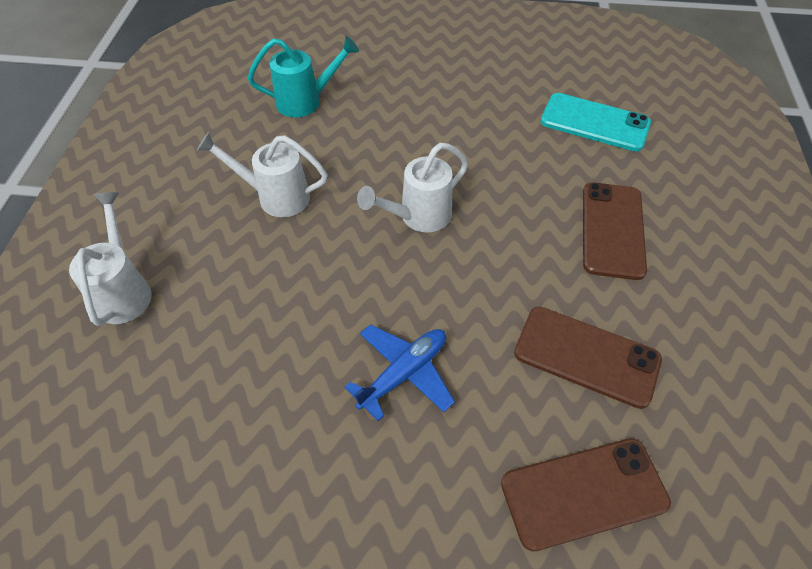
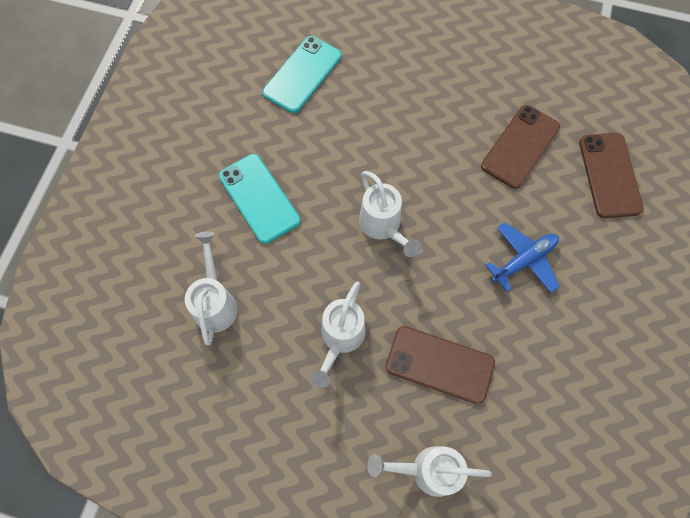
camera: 80 degrees left, 15 degrees up
(305, 101) = (216, 303): turquoise watering can -> white watering can
(404, 373) = (524, 260): blue plane -> blue plane turned 90 degrees clockwise
(426, 113) = (259, 198): none -> turquoise phone
(612, 230) = (417, 98): brown phone -> brown phone (439, 364)

